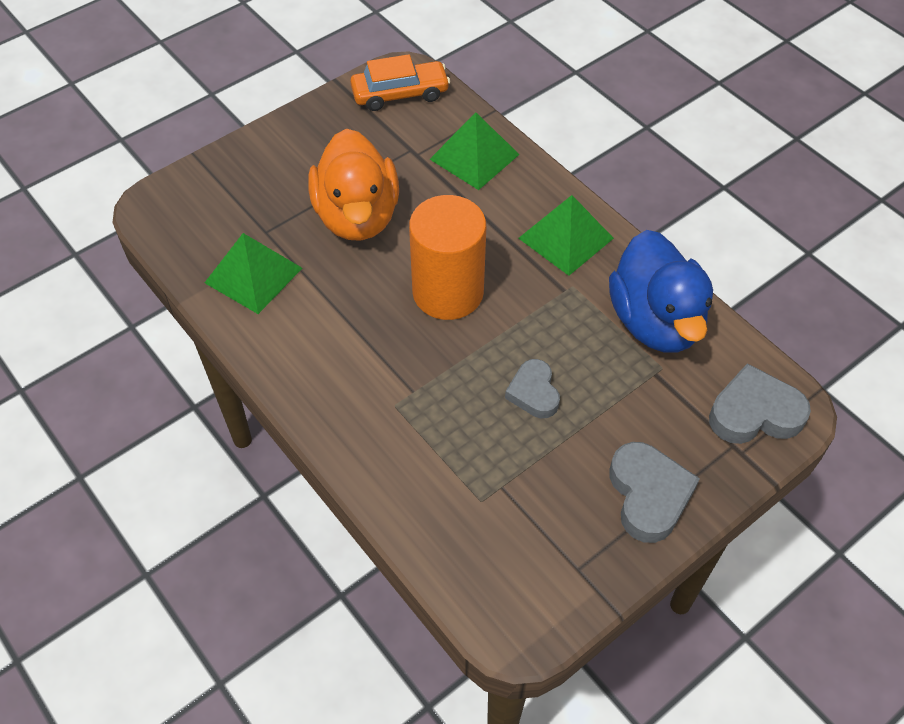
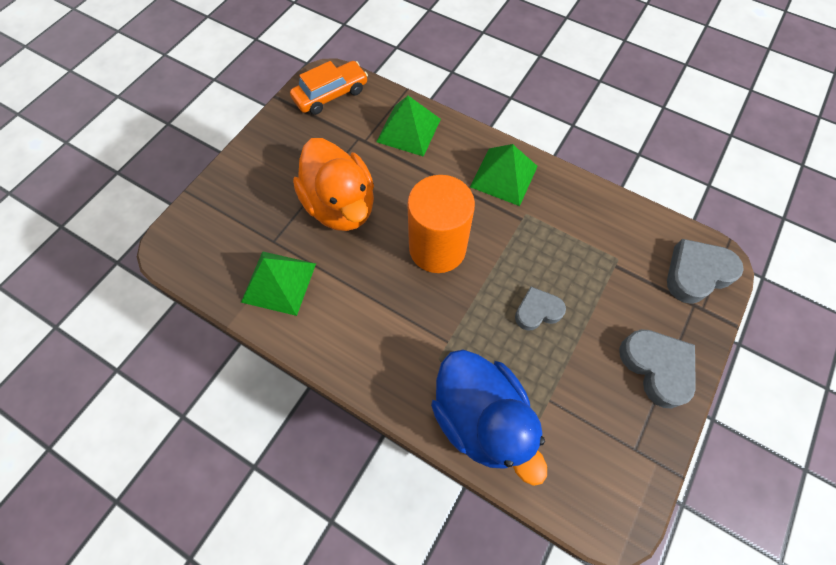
camera: 20 degrees left, 10 degrees up
(533, 392) = (537, 311): grey heart -> grey heart turned 105 degrees clockwise
(655, 321) = (596, 223): blue duck -> blue duck (480, 418)

